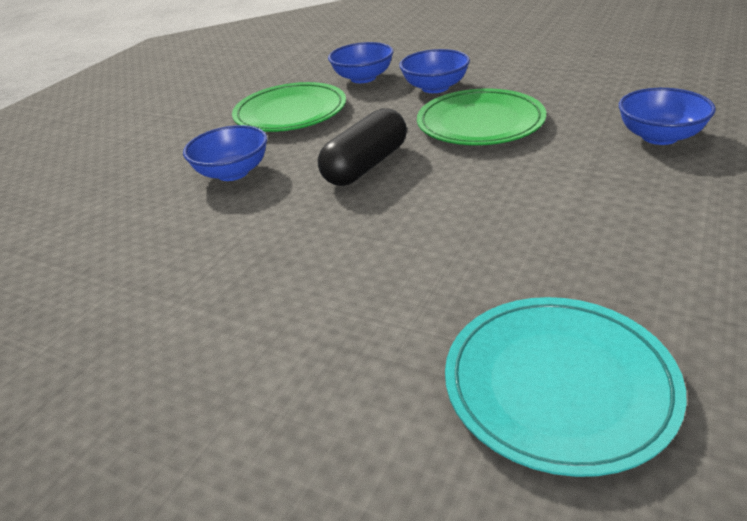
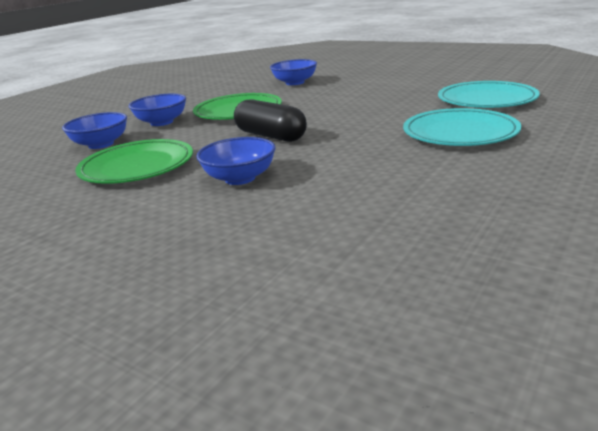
camera: 85 degrees left, 10 degrees down
(337, 335) = (460, 133): none -> turquoise plate

